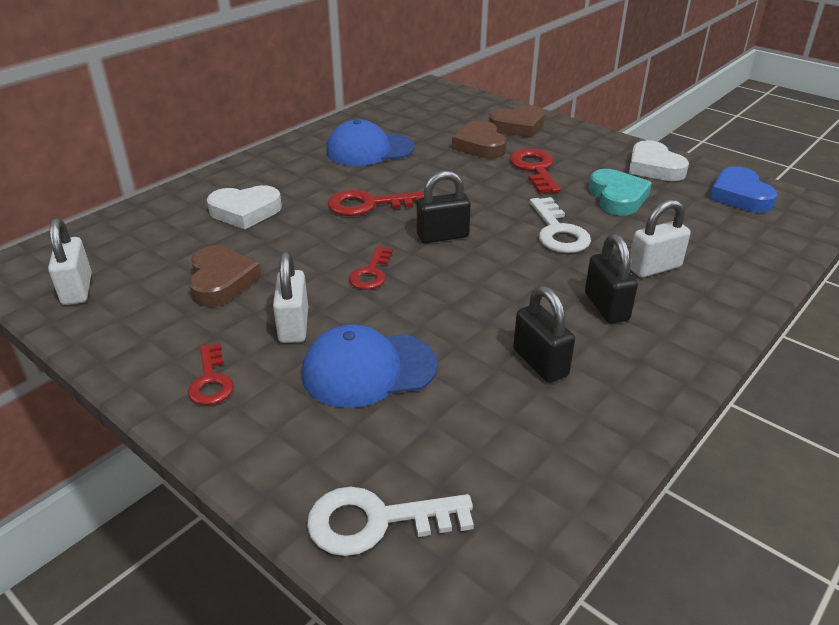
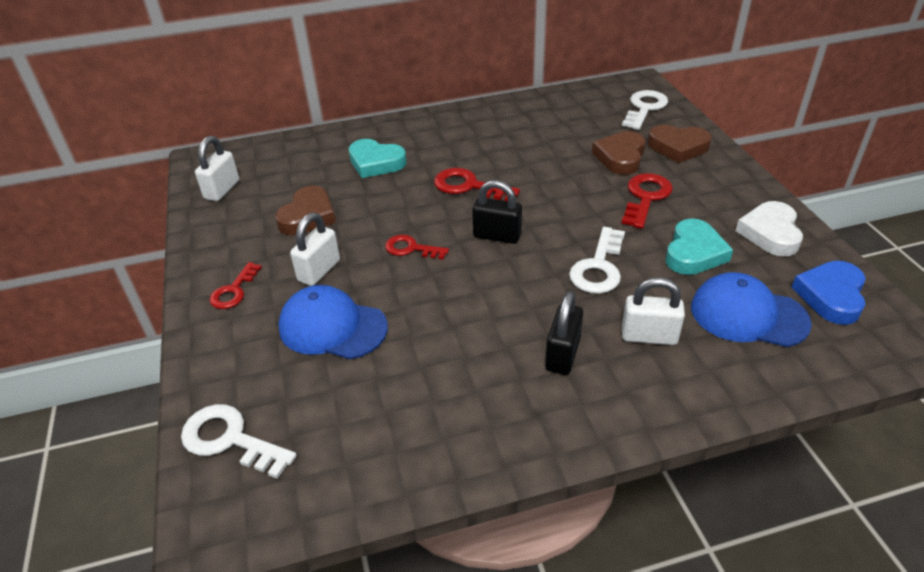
camera: 35 degrees right, 5 degrees up
(245, 211) = (376, 163): white heart -> turquoise heart
(369, 150) = (520, 134): blue cap -> blue cap (748, 315)
(371, 273) = (411, 248): red key -> red key turned 60 degrees clockwise
(458, 105) = (645, 108): none -> white key
(540, 363) = (455, 378): black padlock -> none

